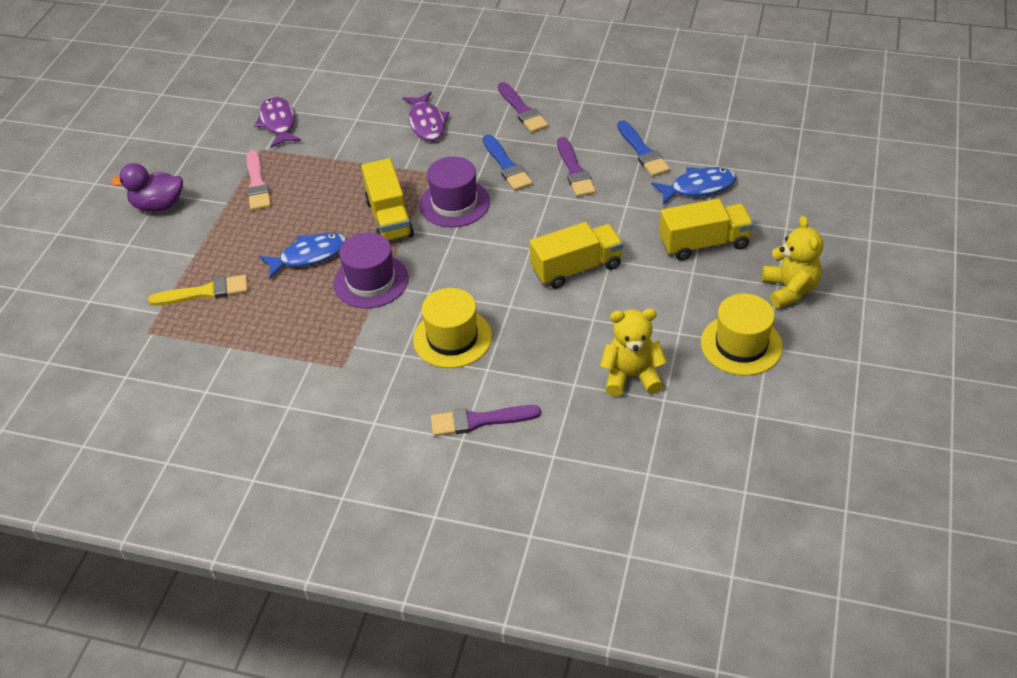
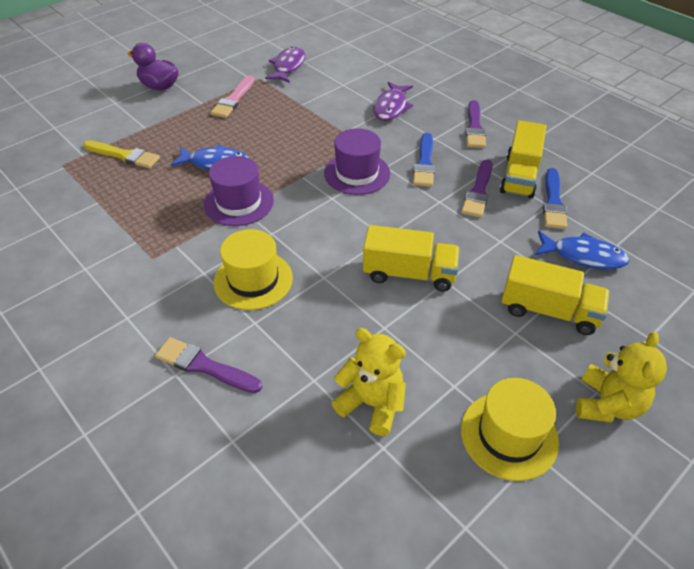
camera: 30 degrees right, 0 degrees up
(389, 218) = (298, 162): yellow truck -> yellow truck (519, 176)

